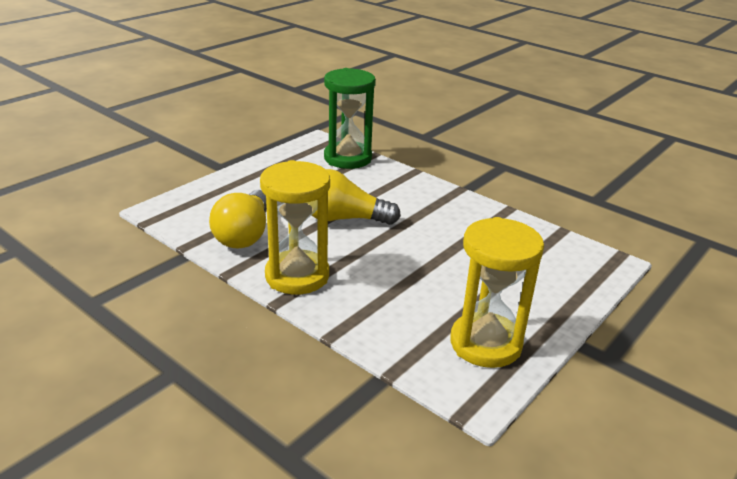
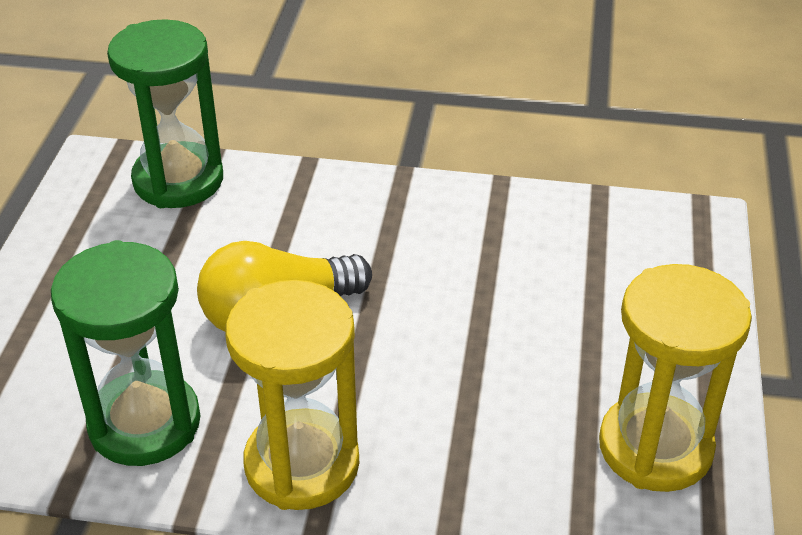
camera: 30 degrees left, 10 degrees up
(245, 234) = (145, 423): yellow light bulb -> green hourglass

